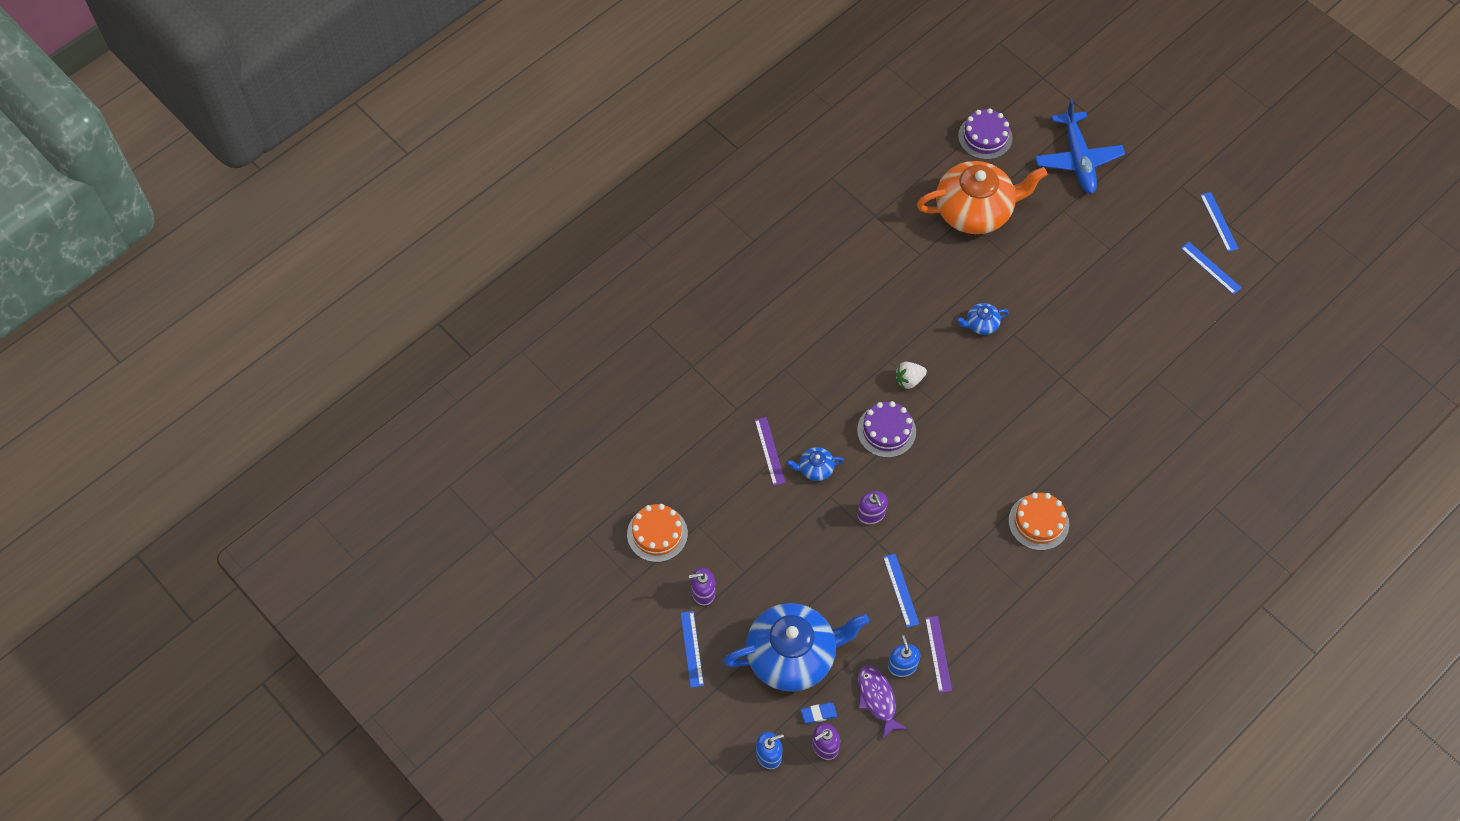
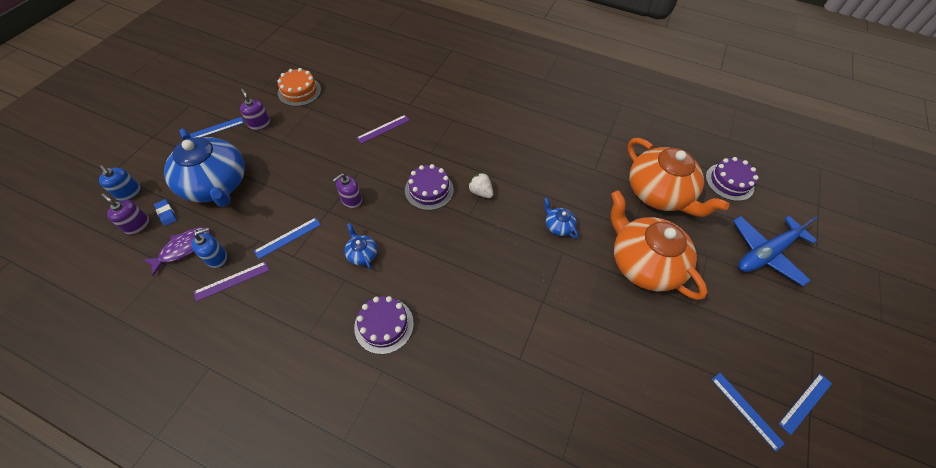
camera: 65 degrees right, 5 degrees down
(815, 468) = (379, 157): blue teapot -> blue teapot (362, 254)
(1038, 522) = (384, 325): orange cake -> purple cake
(1051, 269) = (643, 263): none -> orange teapot
(1210, 268) = (746, 410): blue ruler -> blue ruler turned 60 degrees counterclockwise

